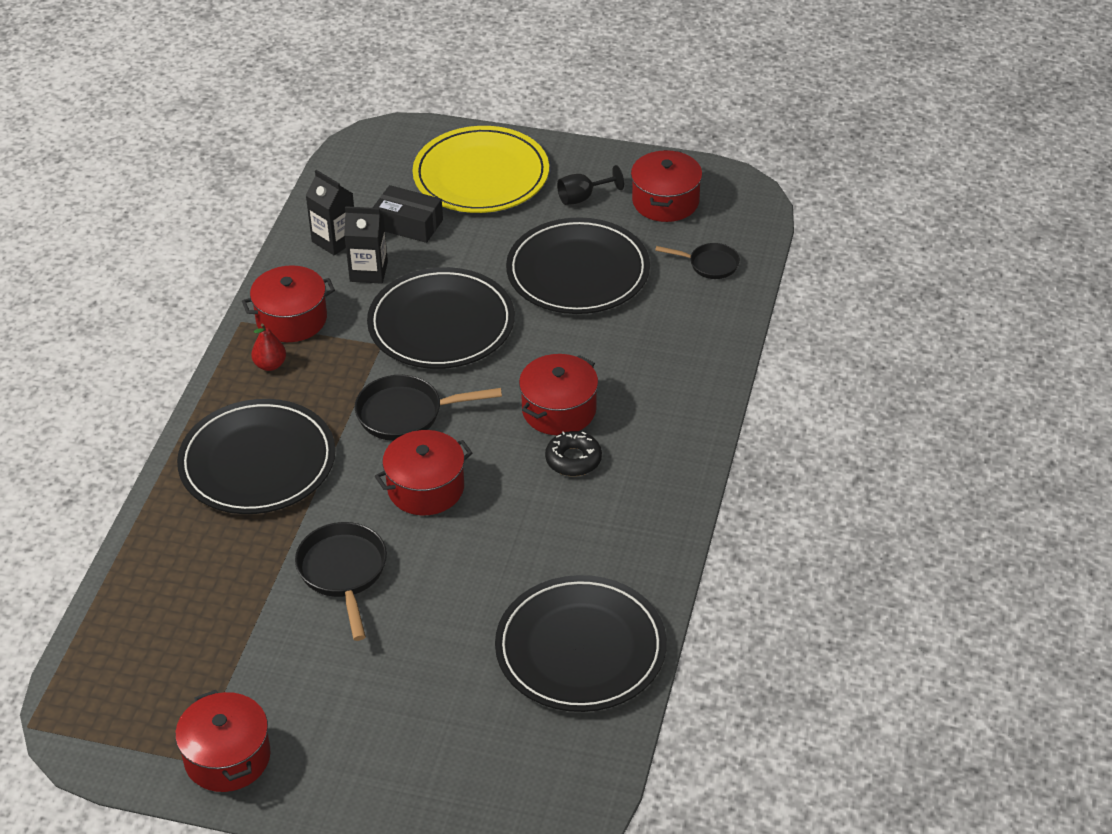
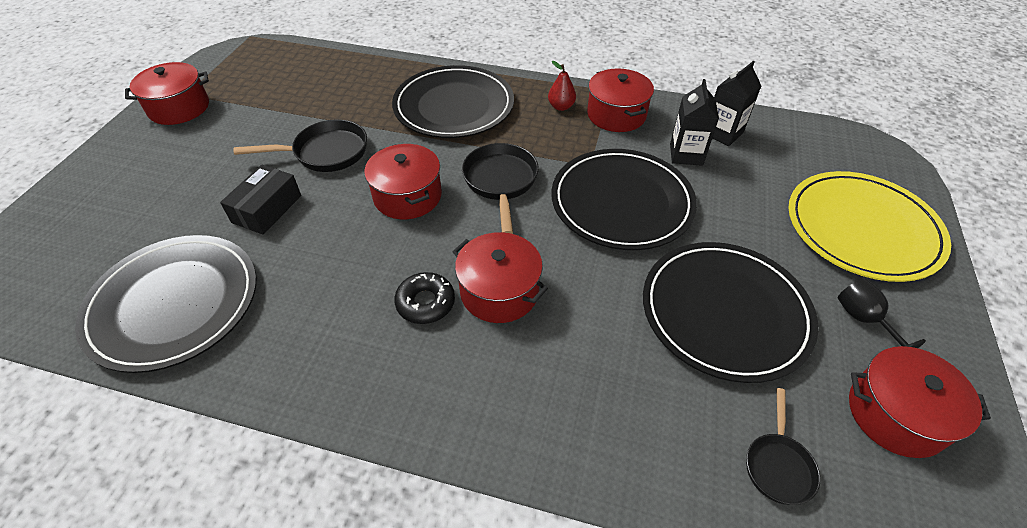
camera: 90 degrees right, 5 degrees up
(408, 224) = (761, 178): black box -> black box (267, 209)

